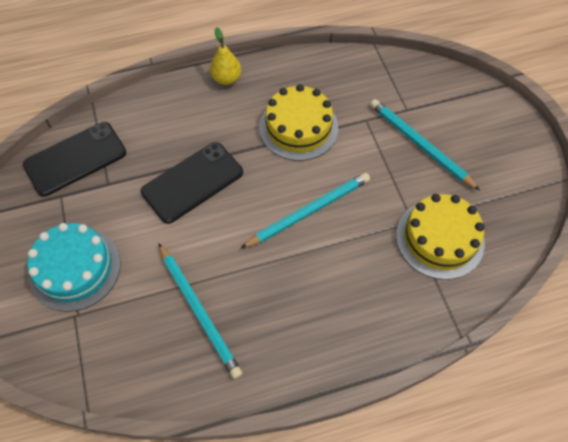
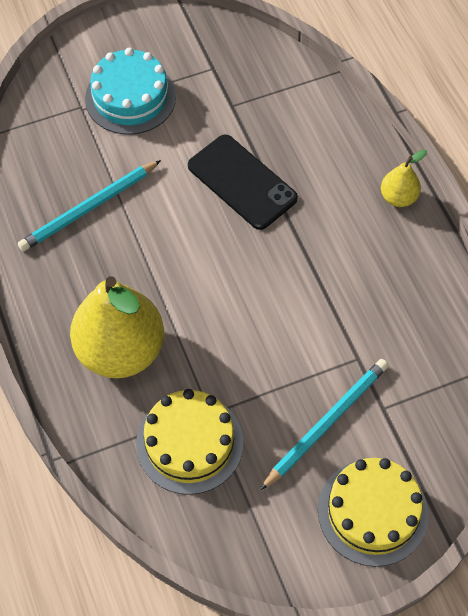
camera: 85 degrees right, 0 degrees up
(75, 159) = (260, 71): black phone -> none
(298, 127) = (334, 282): yellow cake -> yellow cake (372, 512)
(309, 211) = (215, 300): turquoise pencil -> none
(353, 288) = (121, 350): none -> yellow pear

